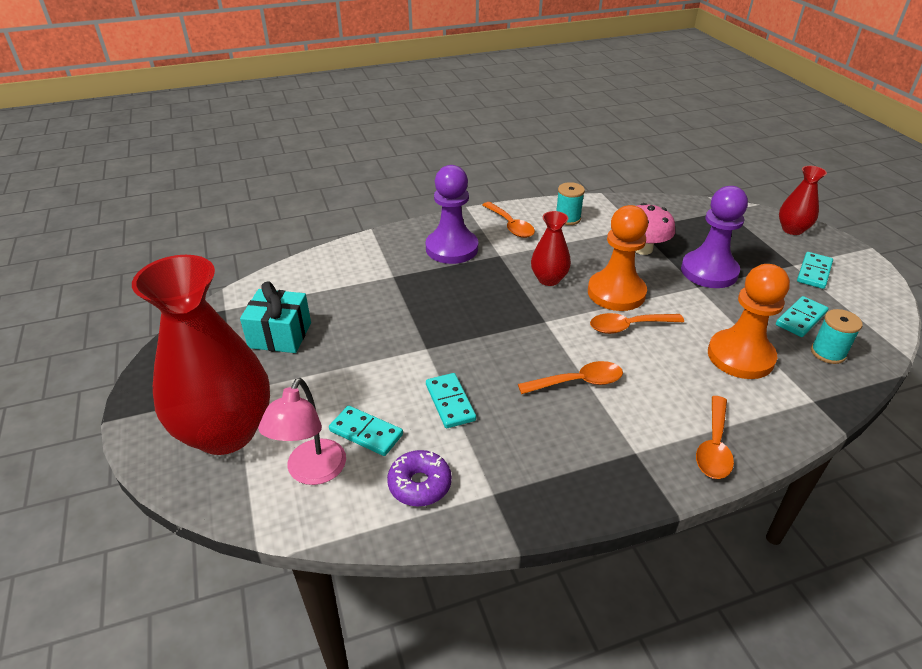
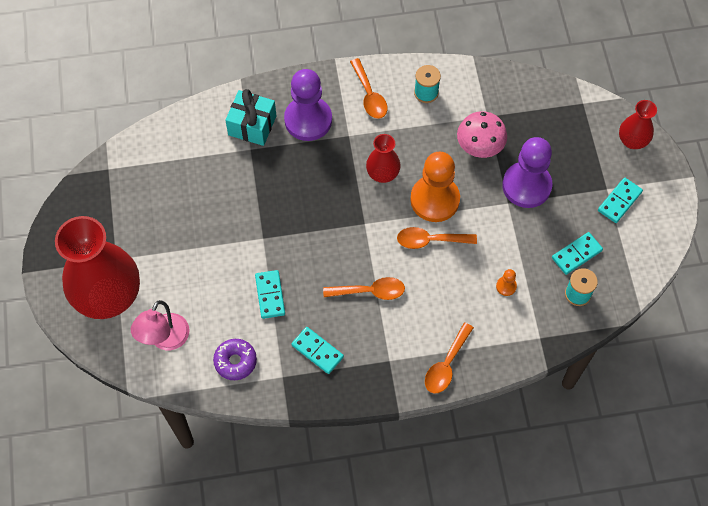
camera: 10 degrees right, 25 degrees up
(280, 335) = (151, 206): turquoise gift -> turquoise gift (252, 125)
(366, 433) = (205, 313): turquoise domino -> turquoise domino (317, 351)
(740, 356) = (506, 286): orange pawn -> orange pawn, size x0.40

